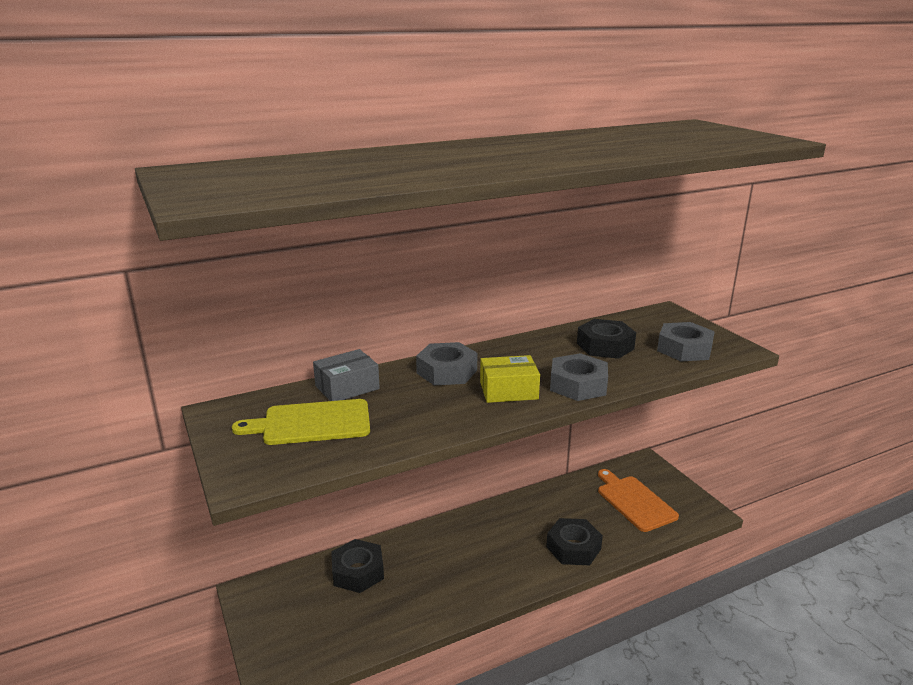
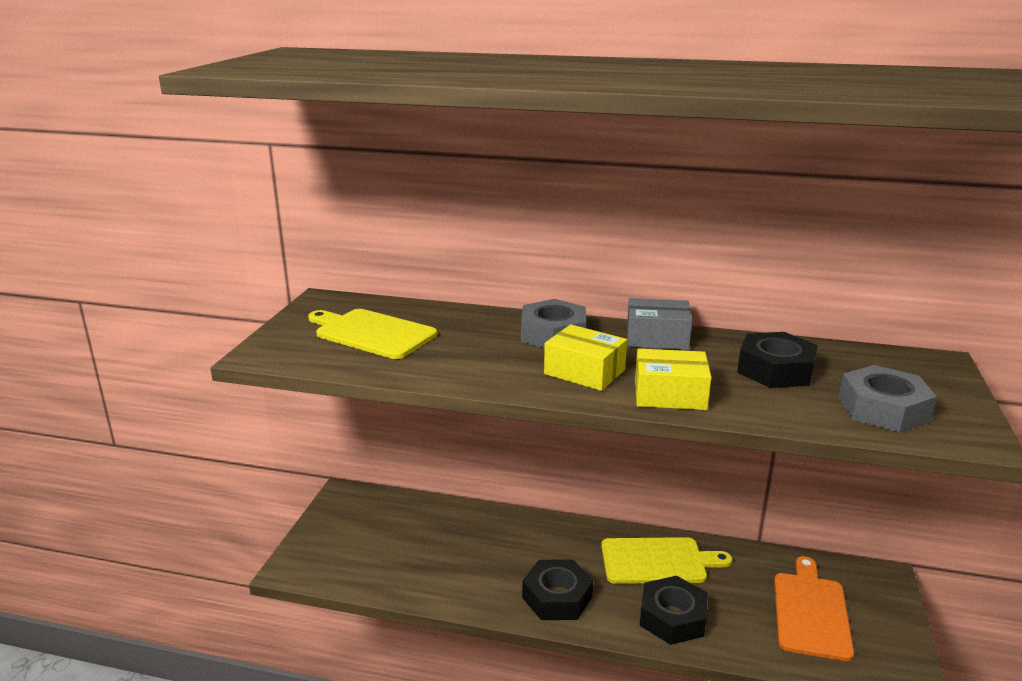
camera: 40 degrees right, 0 degrees up
(347, 387) = (444, 316): grey box -> grey box (657, 338)
(358, 572) = (440, 525): black nut -> black nut (557, 597)
(528, 517) = (657, 561): none -> yellow cutting board
(578, 385) = (670, 395): grey nut -> yellow box

